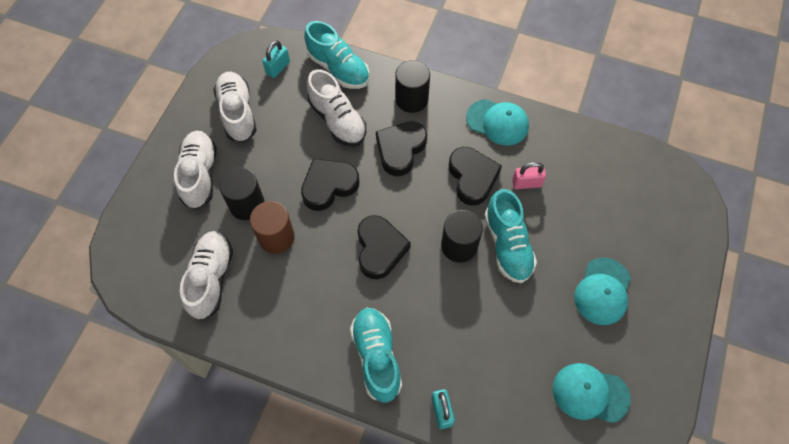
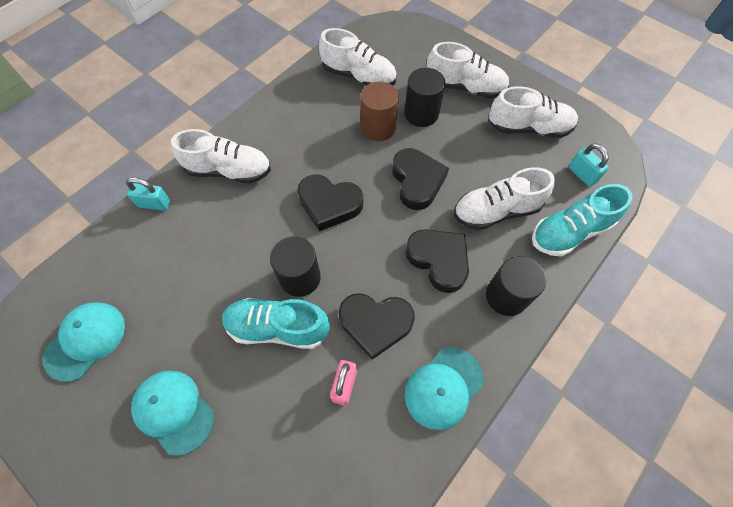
camera: 110 degrees right, 0 degrees up
(376, 357) = (229, 170): turquoise shoe -> white shoe

